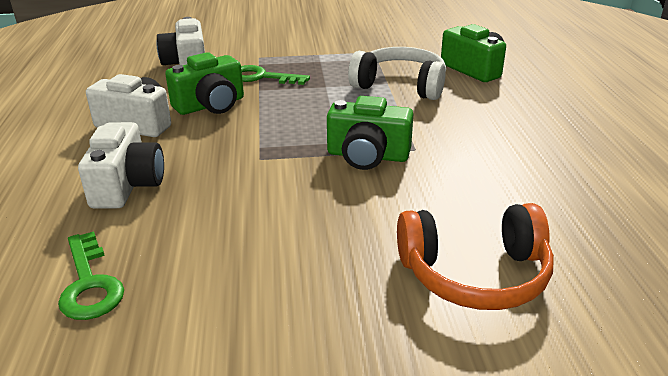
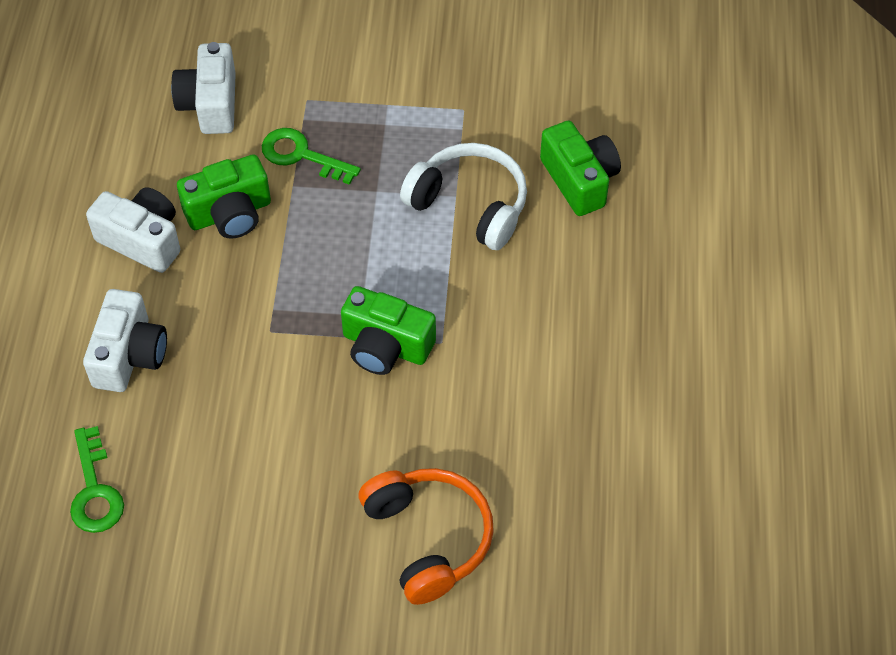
camera: 10 degrees right, 25 degrees up
(475, 274) = (428, 538): orange headphones -> orange headphones turned 120 degrees counterclockwise

